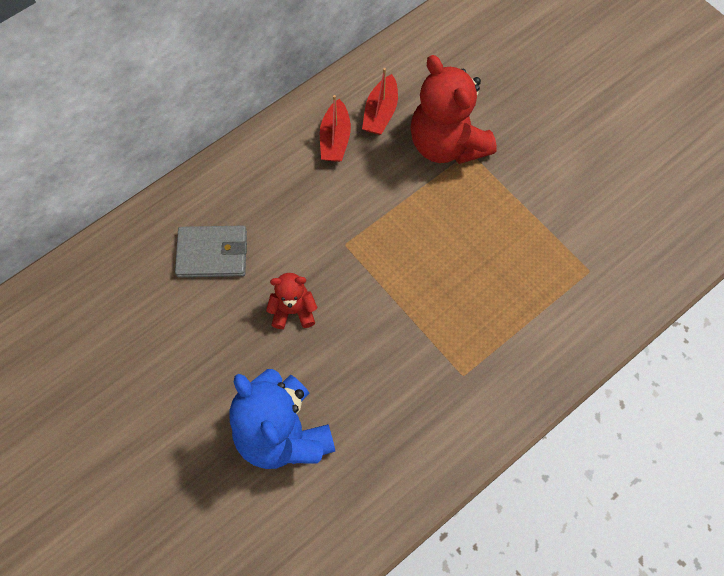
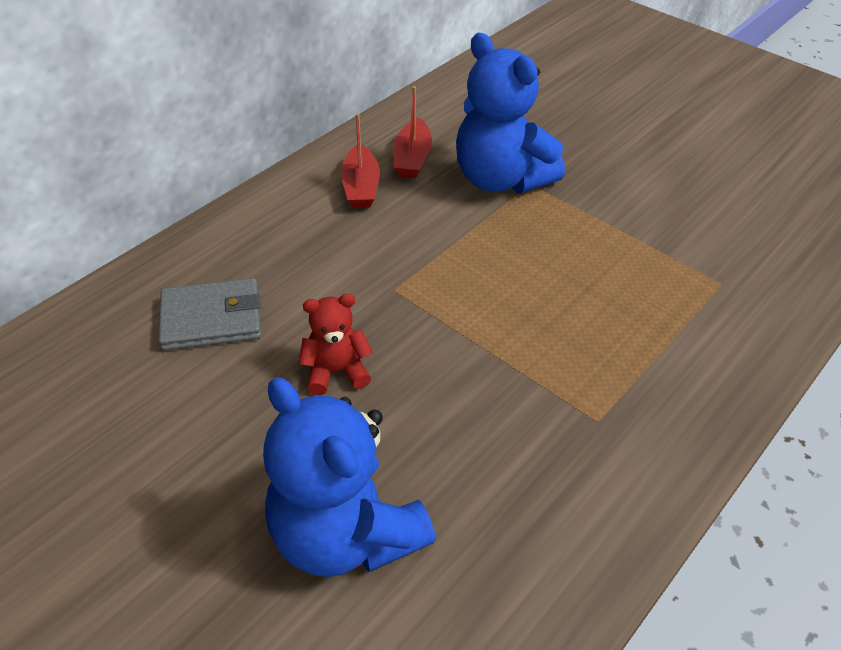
camera: 10 degrees left, 20 degrees down
(447, 144) = (501, 179): red teddy bear -> blue teddy bear

